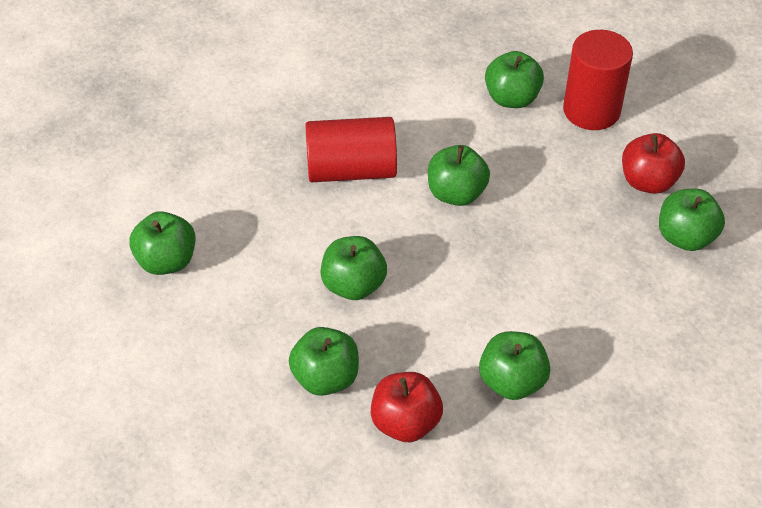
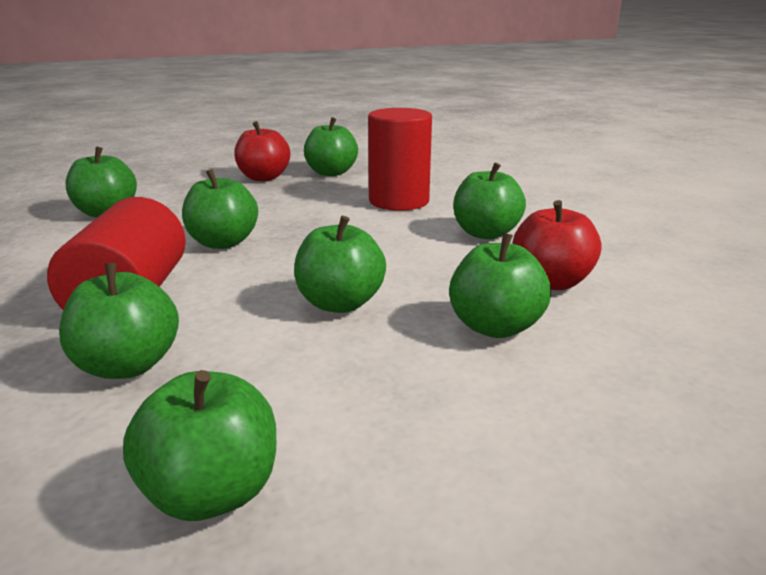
camera: 85 degrees left, 25 degrees down
(268, 197) = (128, 365): none -> green apple
(591, 110) = (160, 187): red cylinder -> red cylinder (399, 201)

